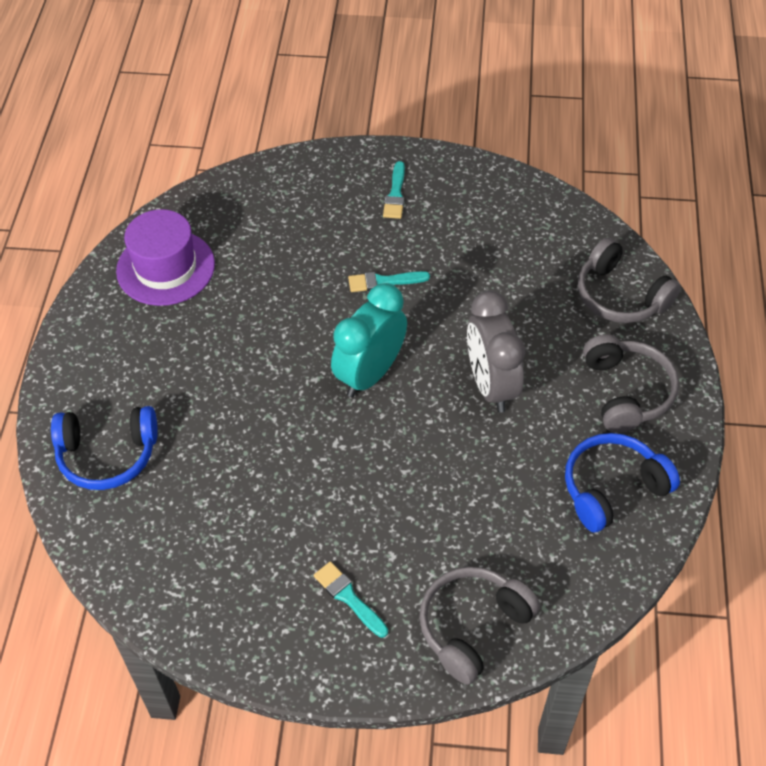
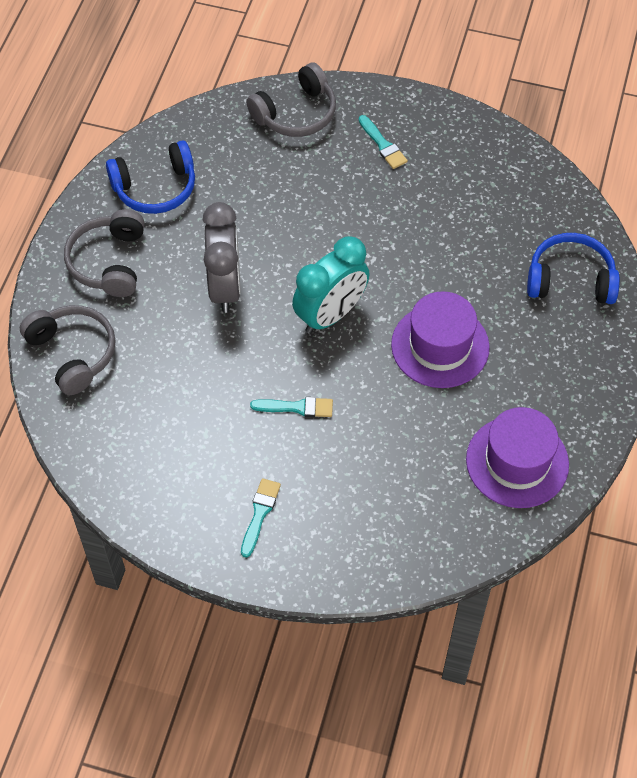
camera: 170 degrees left, 5 degrees up
(249, 360) = (440, 346): none -> purple hat

